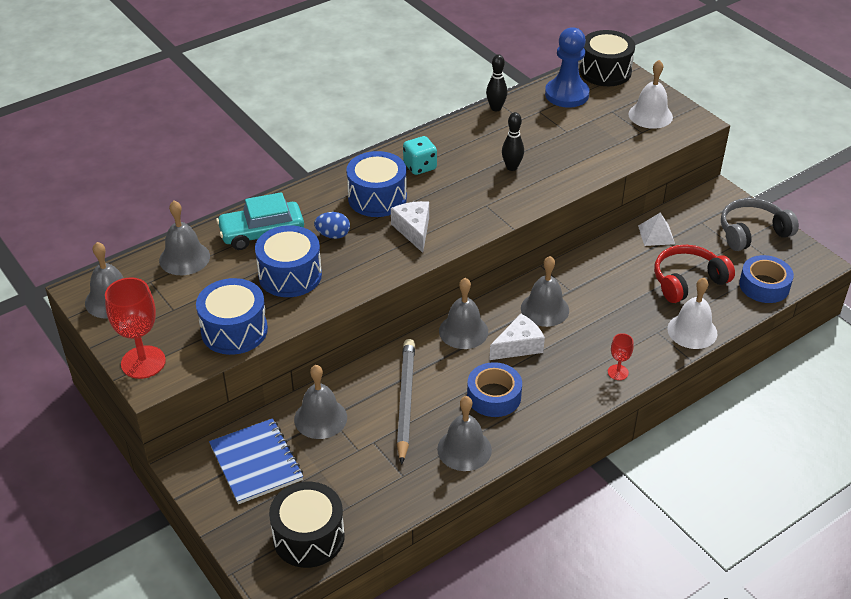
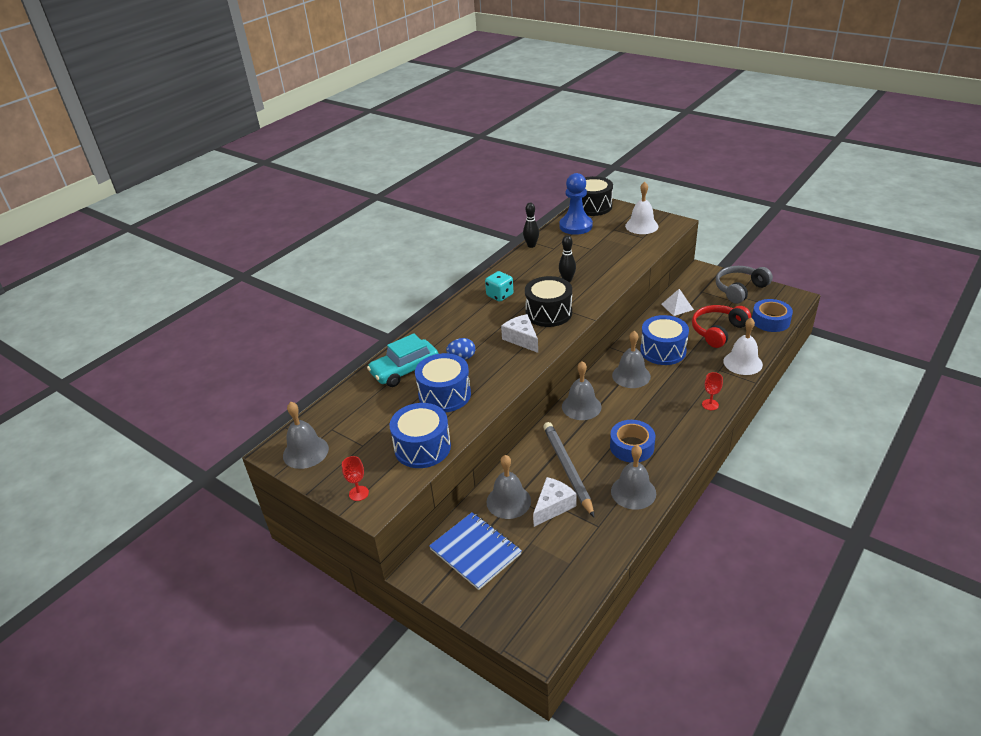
camera: 15 degrees left, 5 degrees down
(143, 362) = (358, 493): red goblet -> red goblet, size x0.51
(184, 258) = (351, 404): grey bell -> none
(308, 537) = (551, 598): black drum -> black drum (548, 313)
(377, 198) = (480, 324): blue drum -> blue drum (663, 351)
(518, 346) = (628, 406): white cheese -> white cheese (553, 506)

